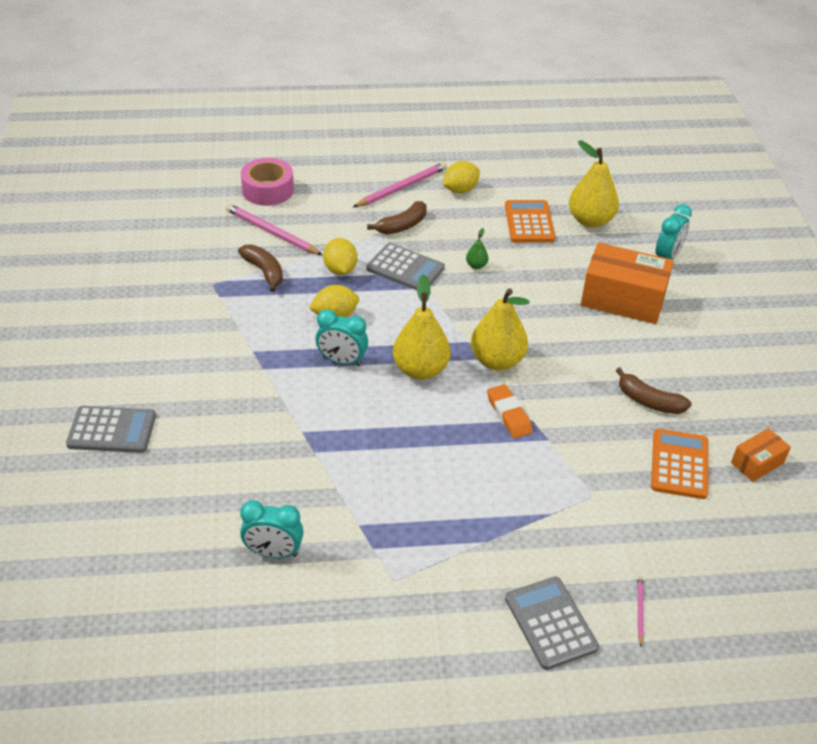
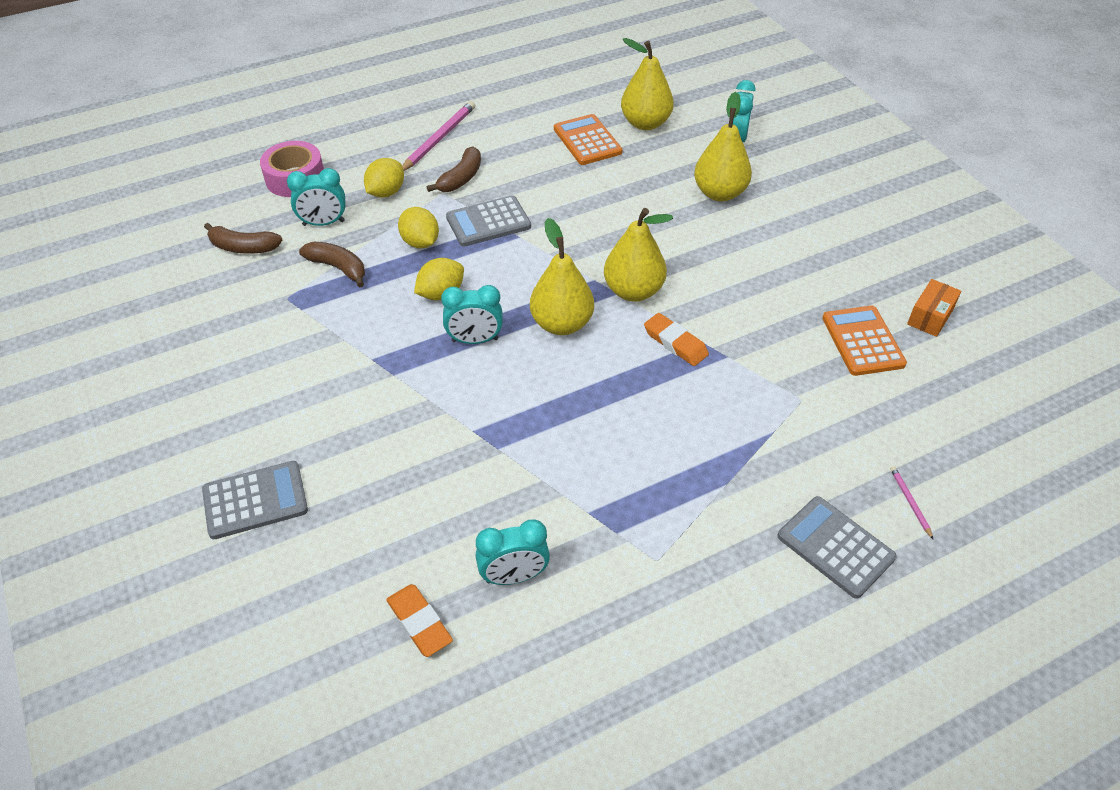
camera: 20 degrees left, 5 degrees up
(184, 561) = (419, 622): none -> orange eraser
(271, 232) = (323, 223): pink pencil -> turquoise clock
(405, 268) = (488, 222): grey calculator -> grey calculator turned 150 degrees clockwise
(460, 190) = (500, 126): yellow lemon -> yellow lemon (386, 192)
(476, 265) = (559, 199): green pear -> none
(623, 299) = (719, 193): orange box -> yellow pear
(649, 401) = (800, 287): brown banana -> brown banana (243, 247)

